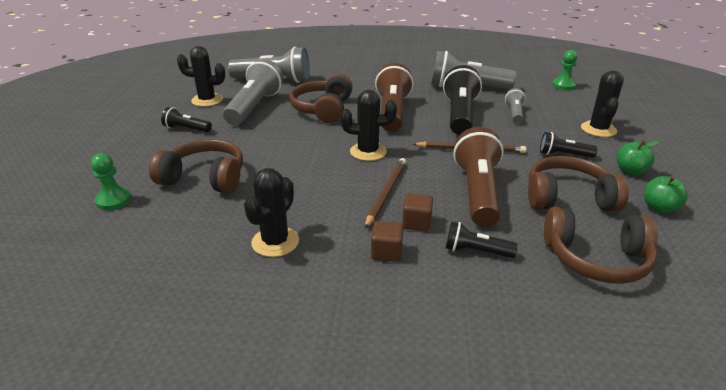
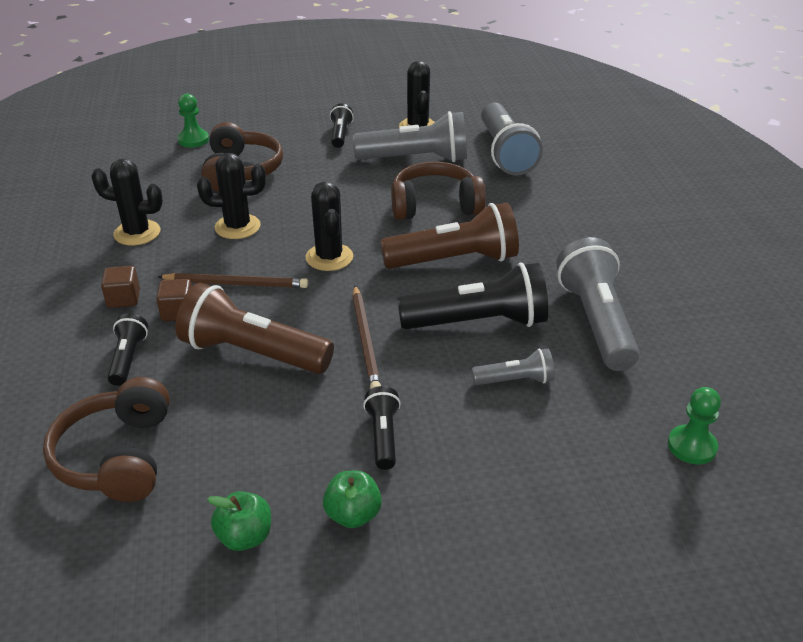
camera: 75 degrees right, 5 degrees up
(477, 192) = (252, 353): brown flashlight -> brown flashlight turned 150 degrees counterclockwise
(568, 198) = (254, 437): brown headphones -> none
(598, 129) = (500, 486): black cactus -> black cactus (237, 227)

